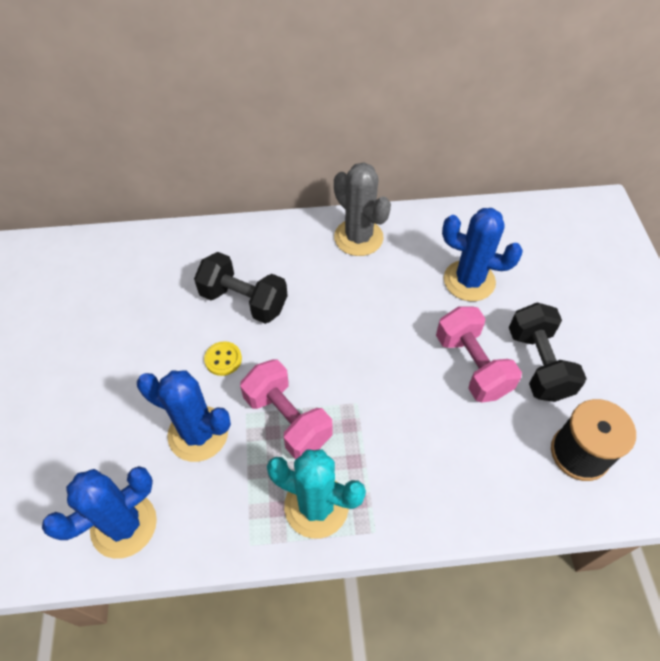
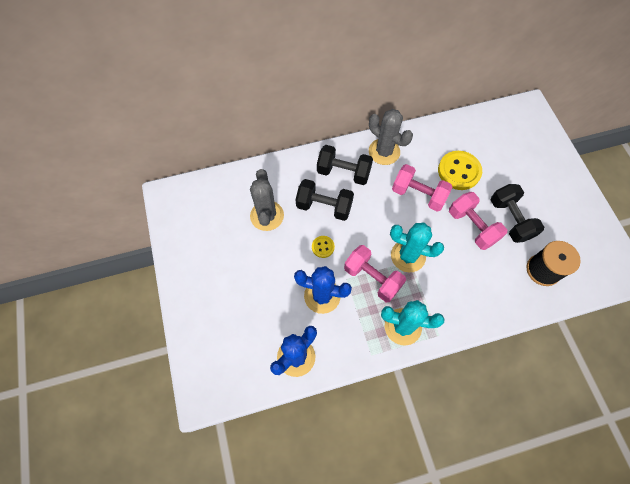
camera: 10 degrees left, 10 degrees up
(153, 301) = (267, 216): none -> grey cactus
(288, 257) = (343, 172): none -> black dumbbell
(355, 394) = (408, 256): none -> turquoise cactus
(396, 305) = (418, 195): none -> pink dumbbell
(469, 281) = (459, 171): blue cactus -> yellow button

